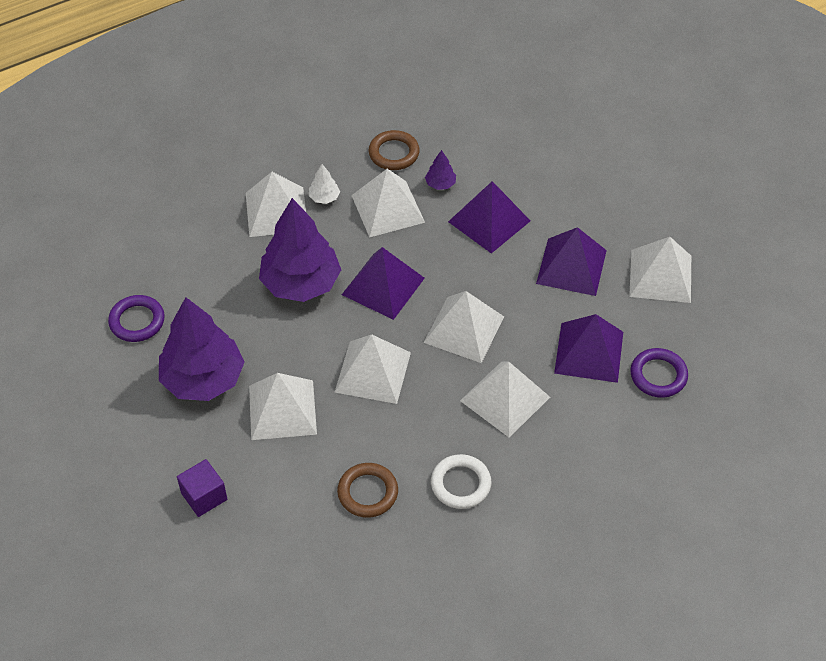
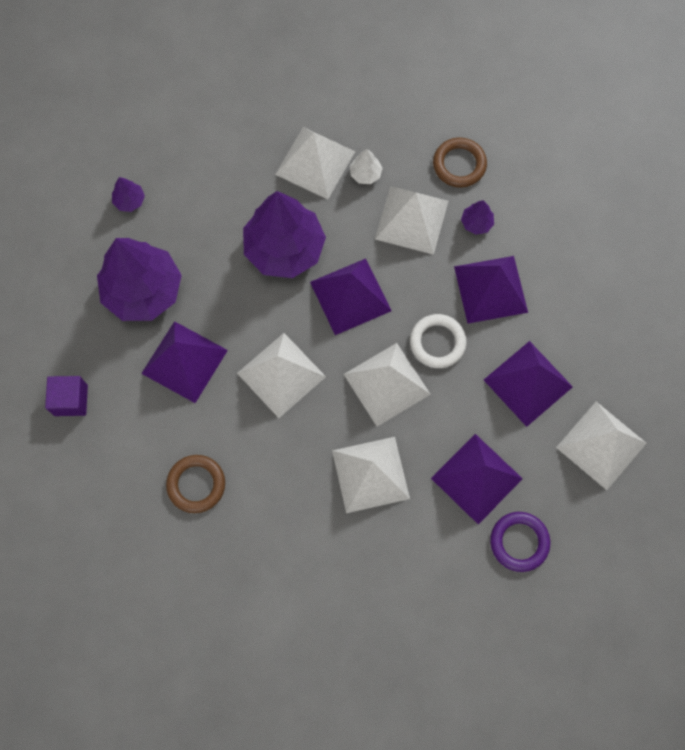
camera: 35 degrees right, 20 degrees up
(137, 321) = (129, 201): purple ring -> purple tree
(282, 409) = (184, 361): white pyramid -> purple pyramid
(460, 484) = (274, 528): white ring -> white ring (437, 342)

